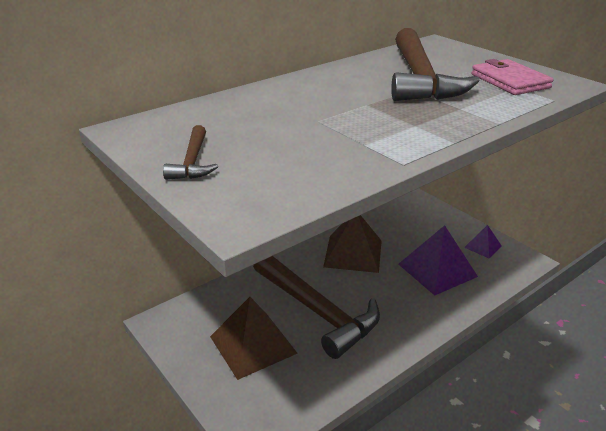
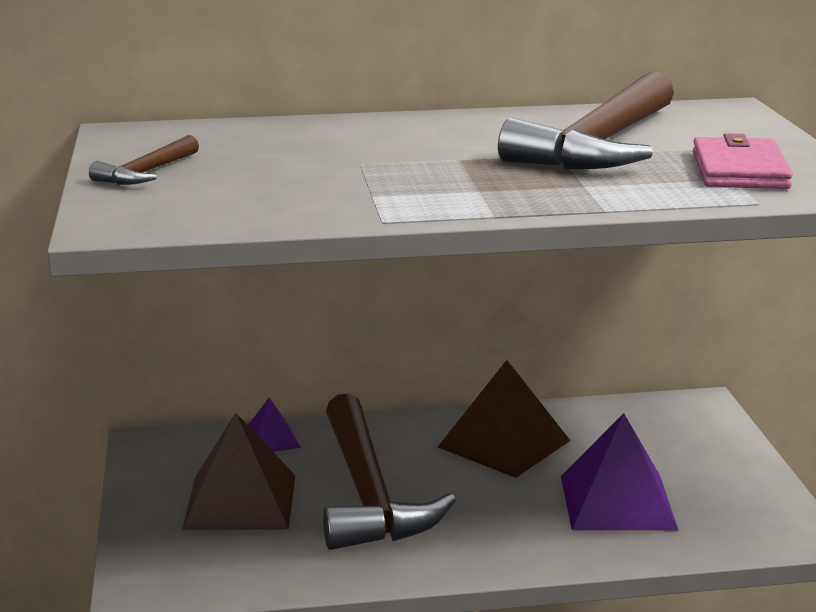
camera: 30 degrees right, 10 degrees down
(482, 246) = (740, 496): purple pyramid -> purple pyramid (271, 439)

